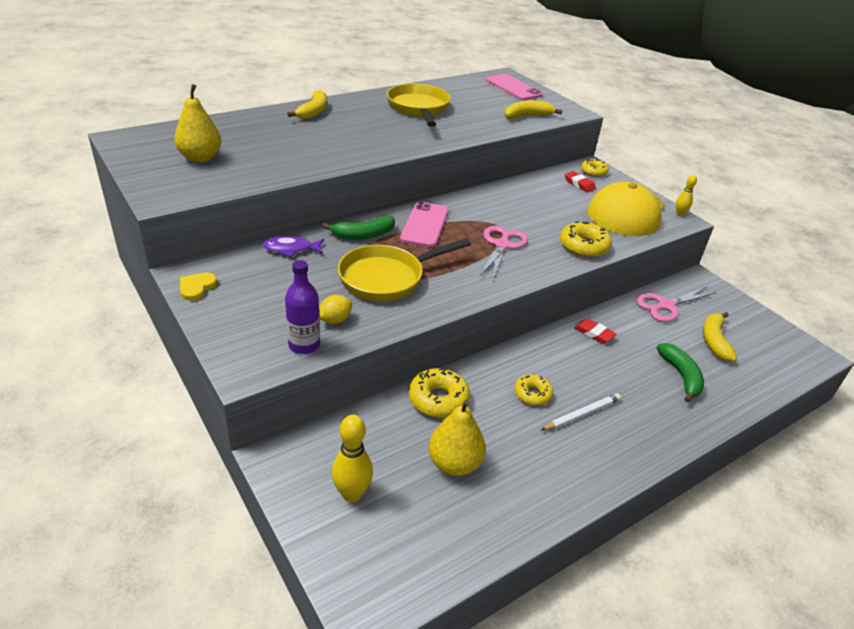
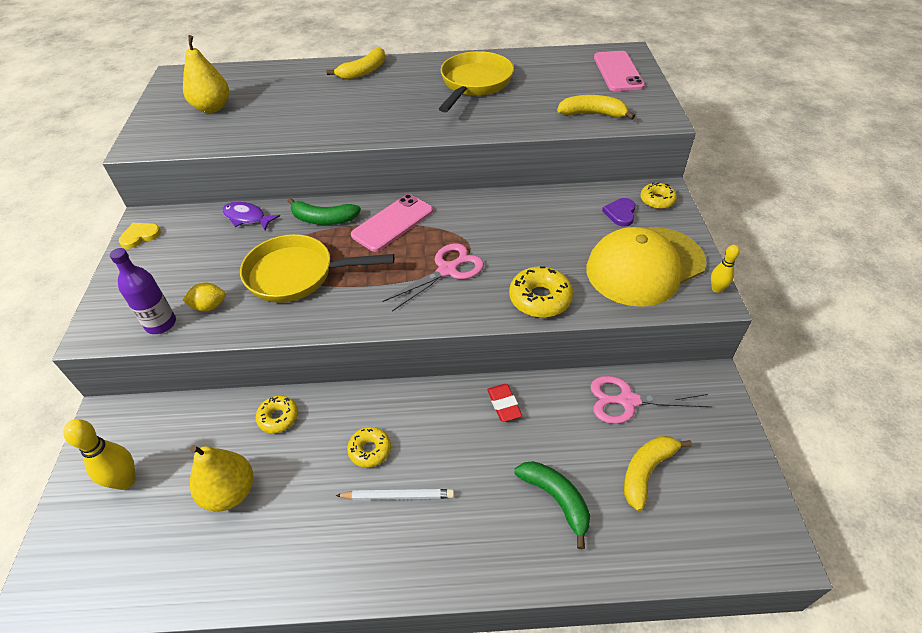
camera: 35 degrees right, 10 degrees up
(438, 399) = (278, 417): yellow donut -> yellow donut, size x0.65
(579, 184) = (620, 213): red eraser -> purple heart
(681, 376) = (556, 499): green banana -> green banana turned 60 degrees counterclockwise

